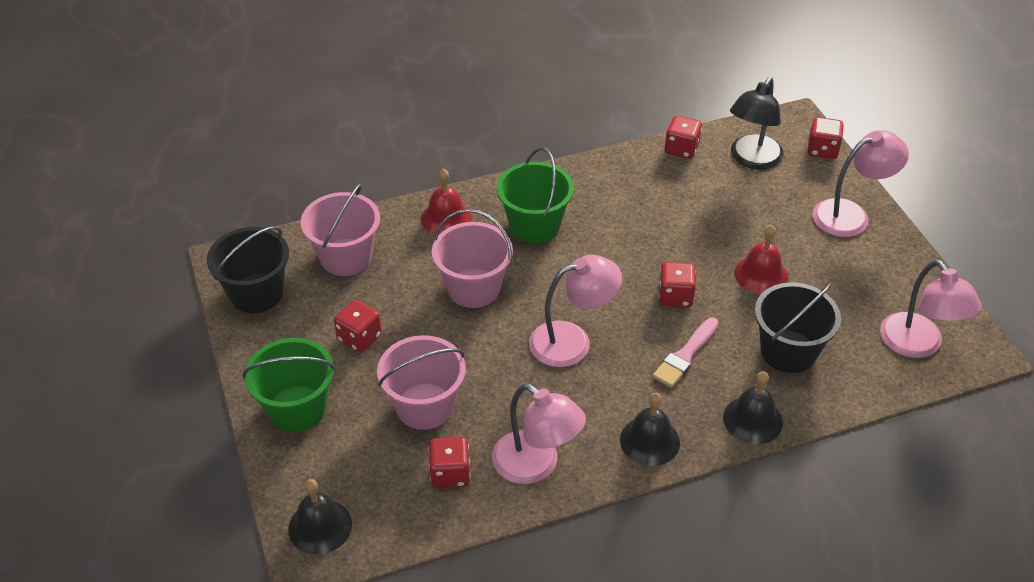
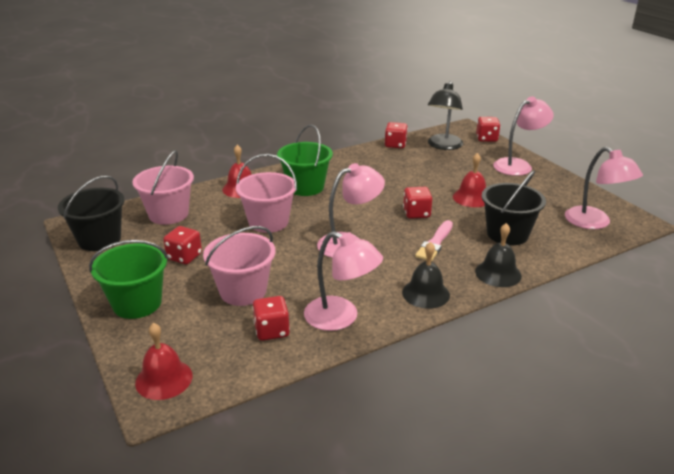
camera: 10 degrees left, 15 degrees down
(320, 526) = (164, 379): black bell -> red bell

